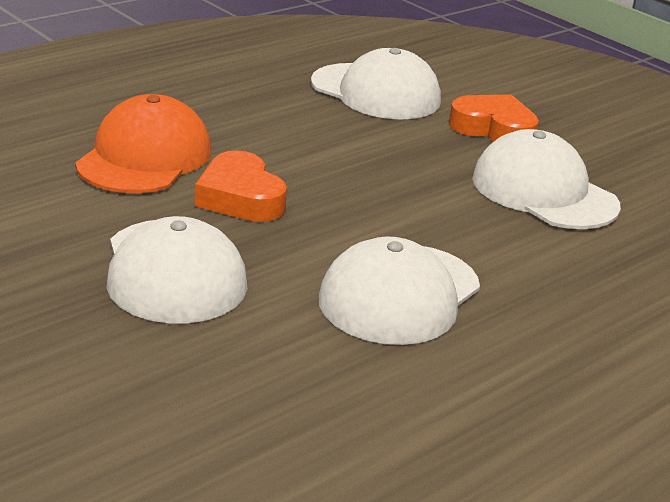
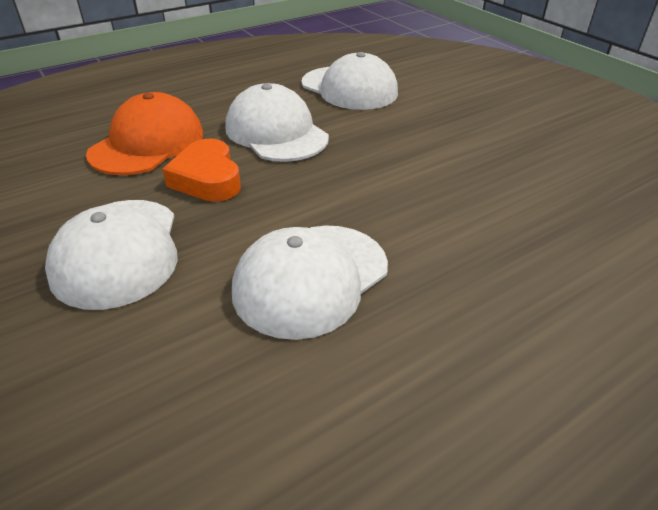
camera: 10 degrees right, 10 degrees up
(494, 129) = (435, 117): orange heart -> none
(544, 192) = (467, 173): white cap -> white cap (276, 132)

